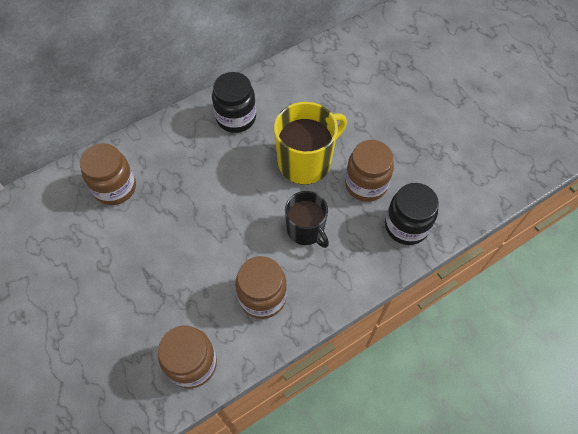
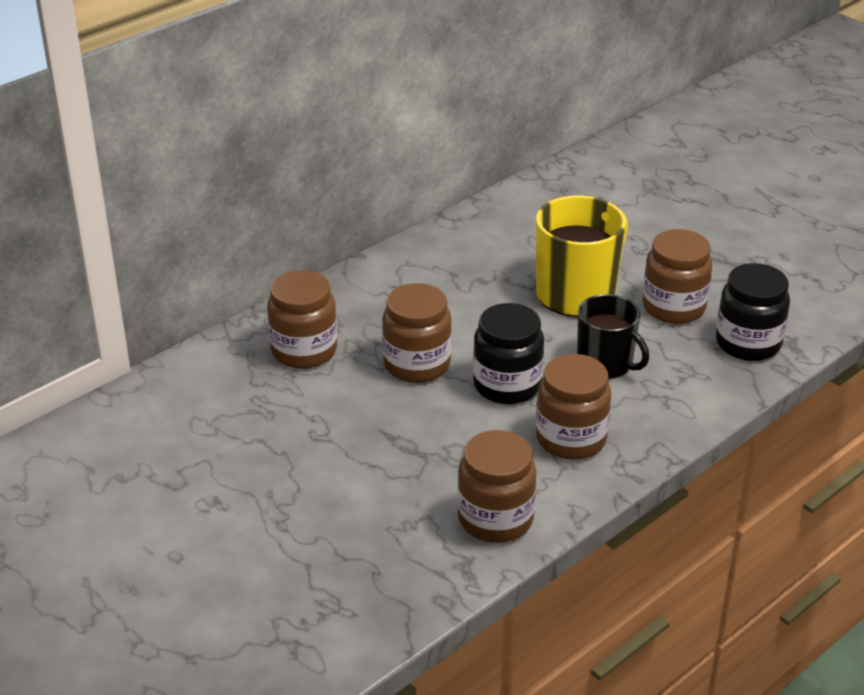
camera: 10 degrees left, 25 degrees down
(183, 211) = (417, 364): none -> brown jar
(236, 118) = (456, 259): black jar -> black jar (507, 385)

